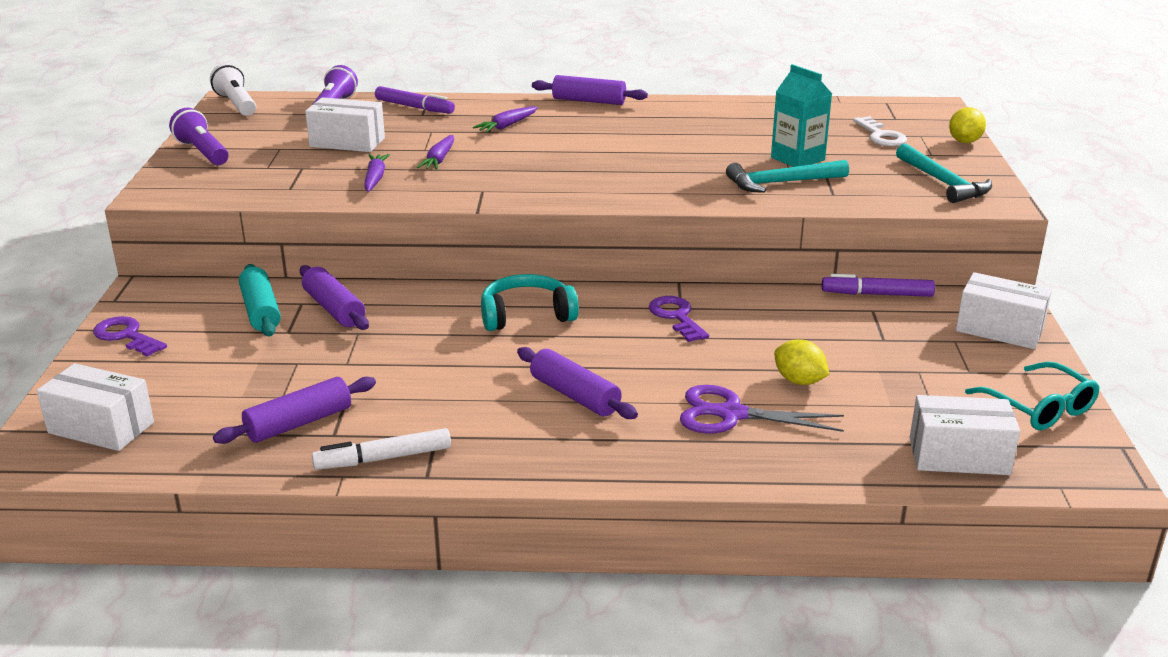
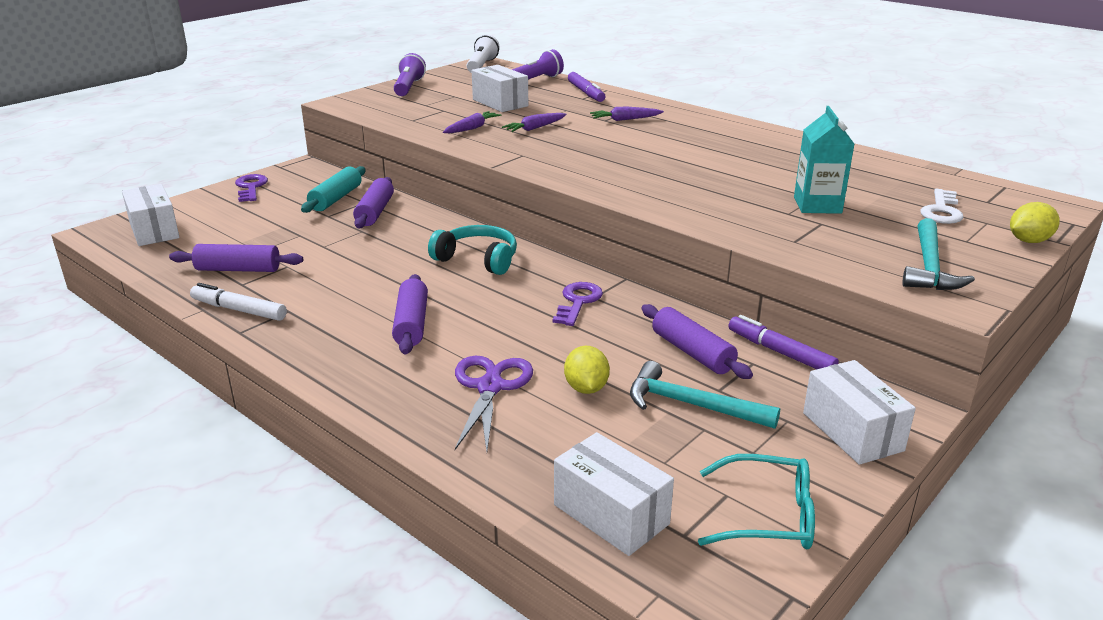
camera: 40 degrees right, 0 degrees up
(589, 101) = (721, 119): purple rolling pin -> purple rolling pin (692, 352)
(731, 414) = (490, 387): purple scissors -> purple scissors turned 45 degrees clockwise
(781, 183) = (763, 218): turquoise hammer -> turquoise hammer (691, 405)
(1038, 407) = (767, 516): turquoise glasses -> turquoise glasses turned 90 degrees counterclockwise

